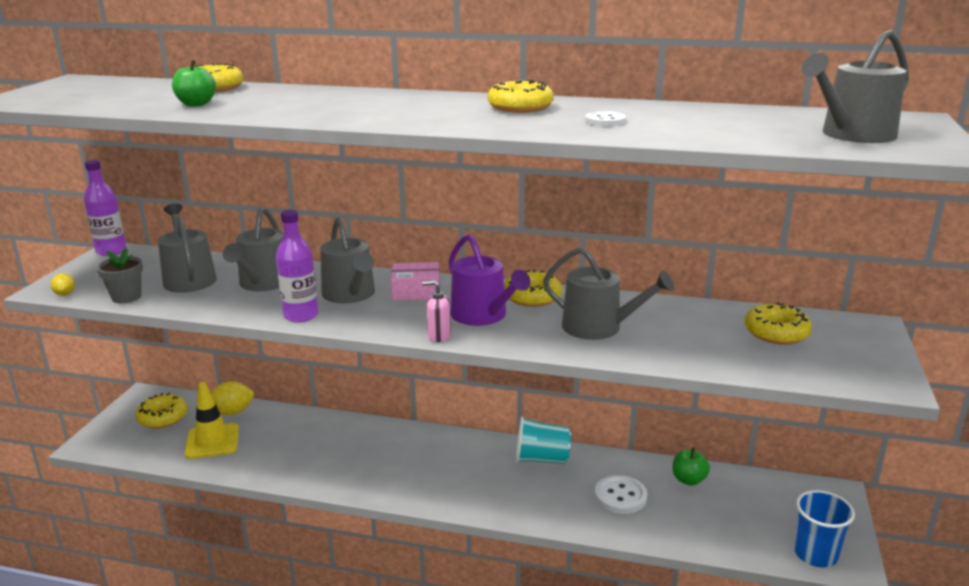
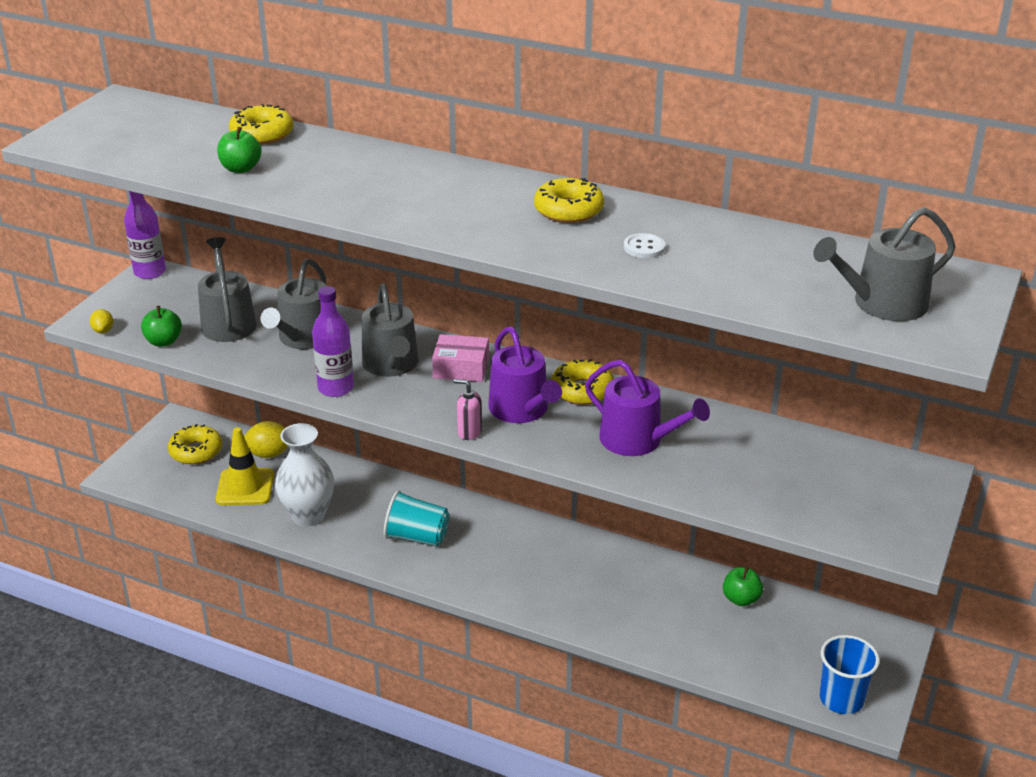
camera: 10 degrees right, 10 degrees up
(126, 297) = (164, 341): grey flower pot -> green apple
(275, 458) = (308, 516): none -> white vase
(541, 459) = (588, 553): turquoise cup -> turquoise cup (417, 537)
(599, 327) = (638, 440): grey watering can -> purple watering can
(620, 496) = (660, 608): white button -> none
(776, 333) = (823, 470): yellow donut -> none

